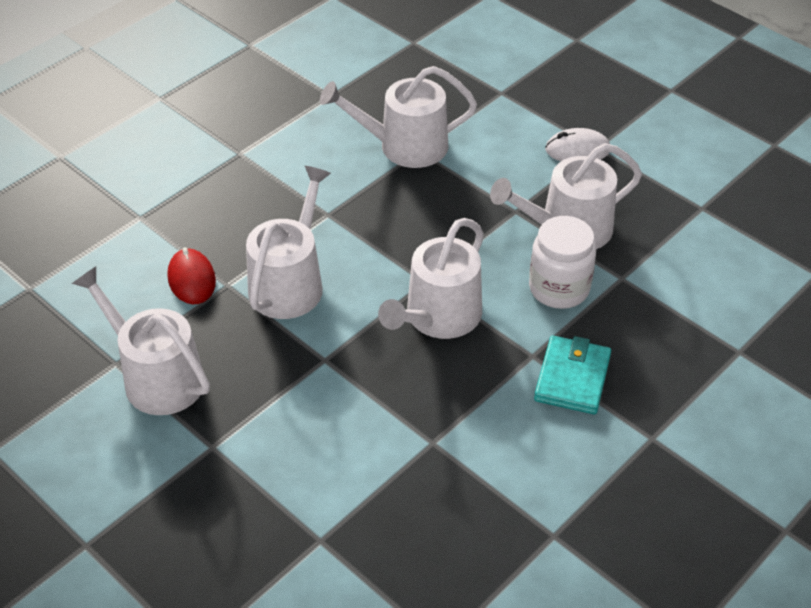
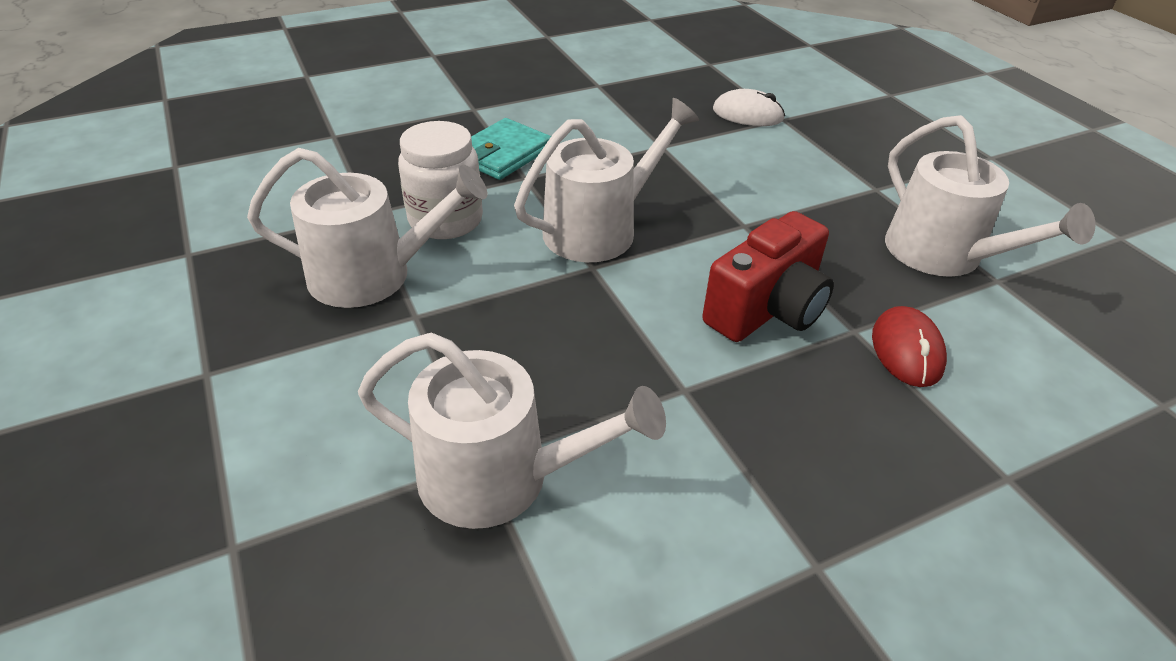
camera: 160 degrees left, 5 degrees down
(290, 283) = (767, 309): white watering can -> red camera
(577, 150) = (238, 378): white mouse -> white mouse (747, 114)

